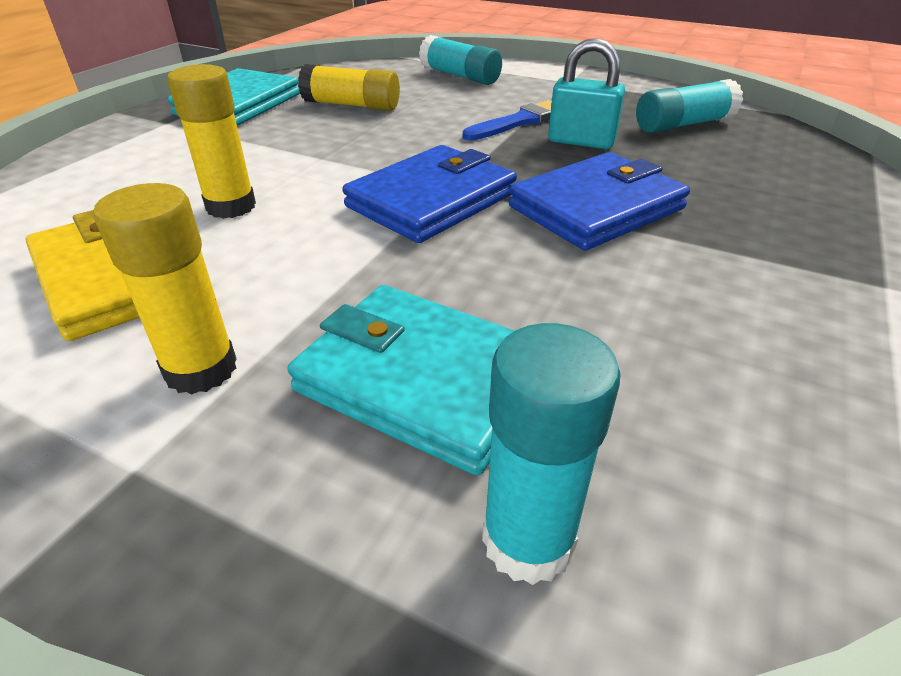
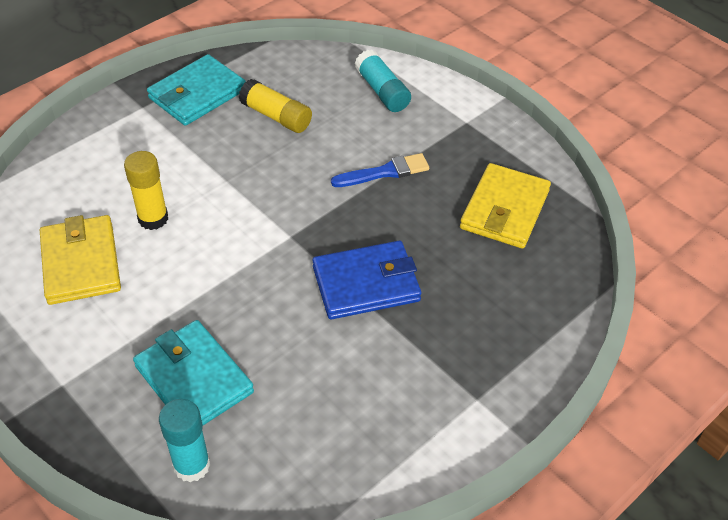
camera: 20 degrees right, 10 degrees up
(201, 369) = (101, 340): yellow glue stick -> none
(432, 200) = (271, 247): blue wallet -> none
(581, 142) = (410, 210): turquoise padlock -> none
(683, 125) = (504, 209): turquoise glue stick -> yellow wallet

